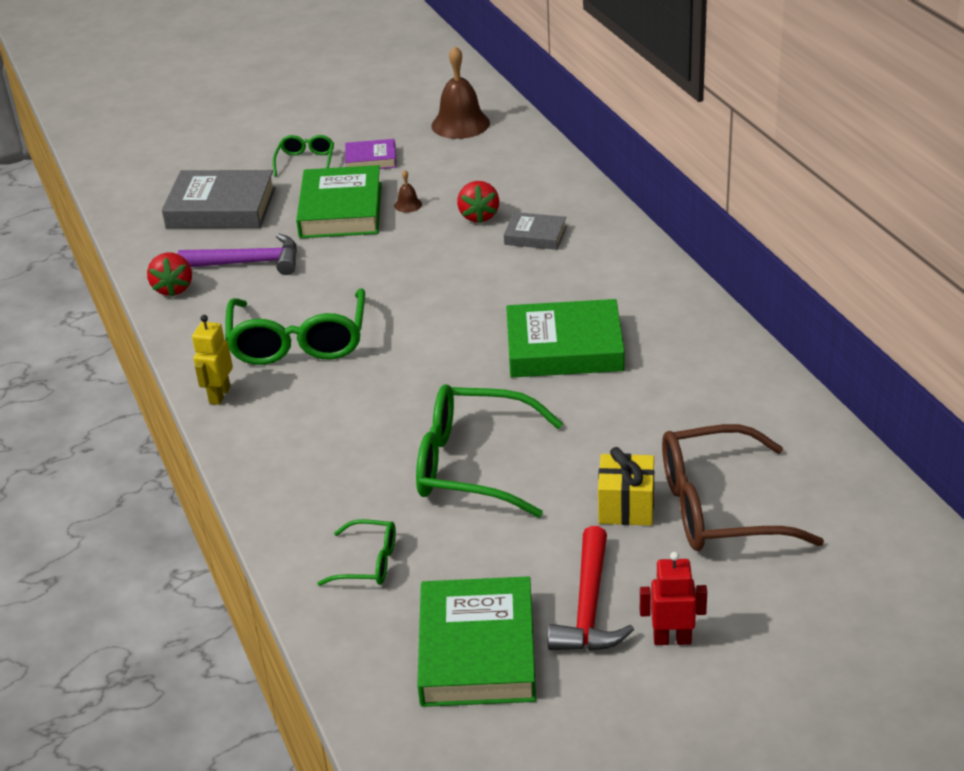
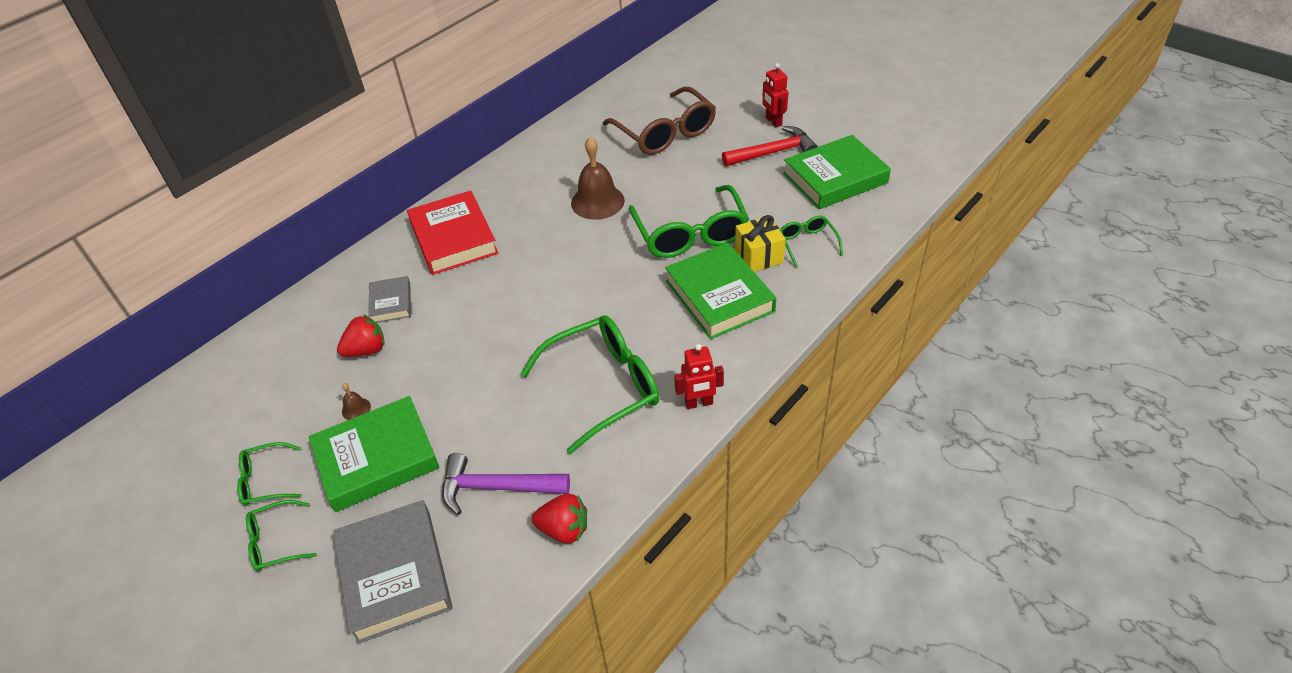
camera: 115 degrees left, 10 degrees up
(173, 288) = (564, 529): red strawberry -> red strawberry turned 45 degrees clockwise
(219, 395) = (699, 403): yellow robot -> red robot
(249, 263) = (496, 487): purple hammer -> purple hammer turned 60 degrees counterclockwise
(371, 159) = (265, 481): purple book -> green glasses
(460, 124) = (177, 435): brown bell -> brown bell (597, 201)
(564, 347) = (541, 236): green book -> green book (719, 296)
(611, 286) = (453, 238): none -> red book
(626, 506) = (686, 163): yellow gift -> yellow gift (759, 256)

